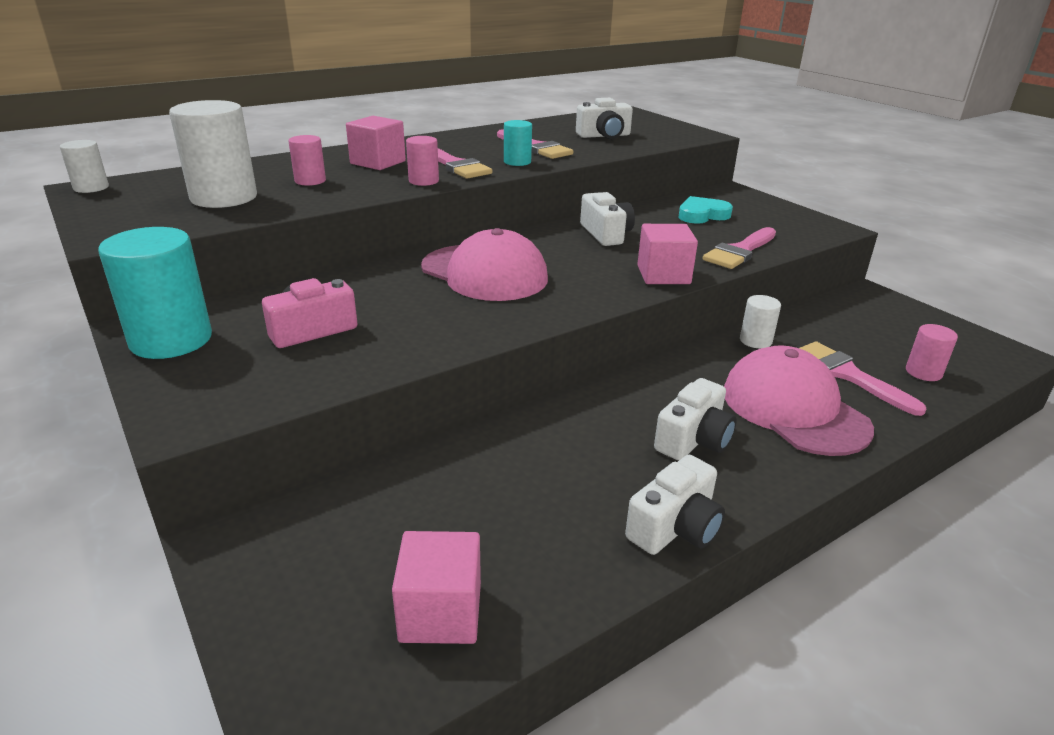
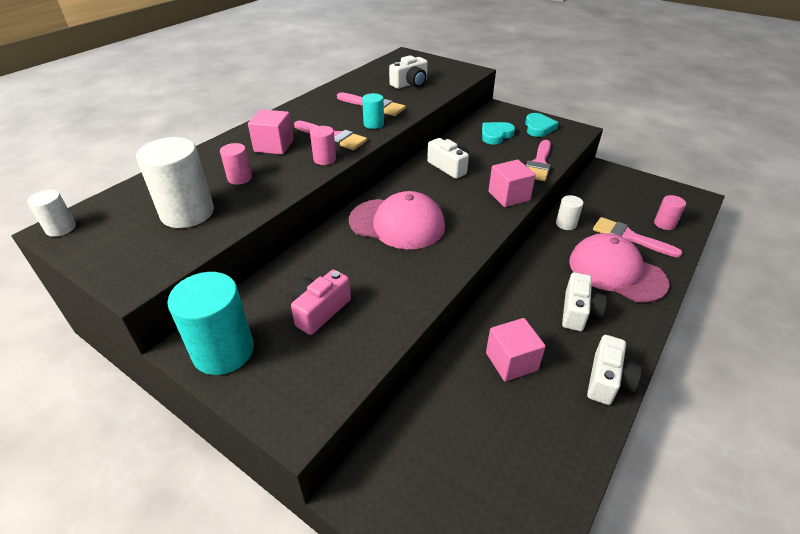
camera: 20 degrees left, 10 degrees up
(440, 612) = (523, 491): pink cube -> pink cube (511, 361)
(774, 217) = (538, 128): none -> turquoise heart

